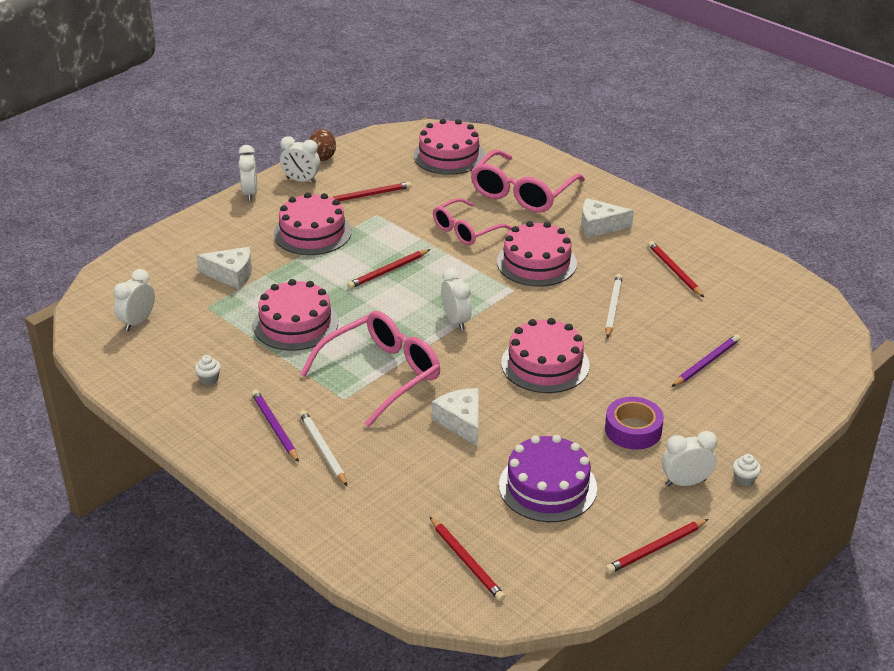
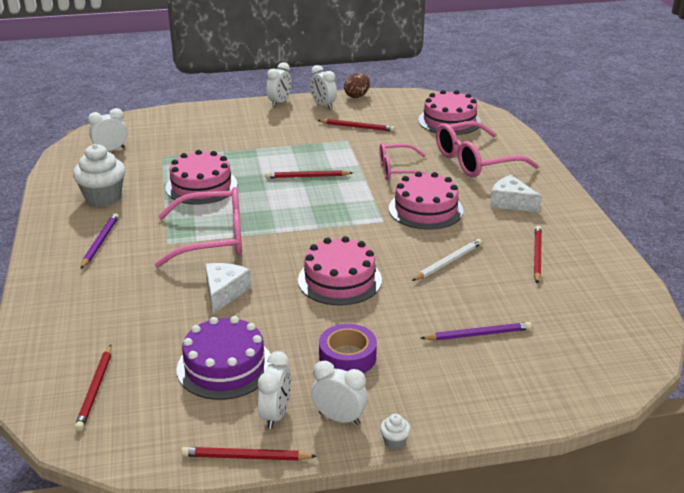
camera: 35 degrees right, 5 degrees down
(209, 379) = (103, 198): white cupcake -> white cupcake, size x2.41
(231, 275) = (202, 144): white cheese -> none
(312, 233) = (288, 137): pink cake -> none
(322, 449) = (109, 269): white pencil -> none
(456, 321) = (312, 225): white clock -> white clock (275, 415)

